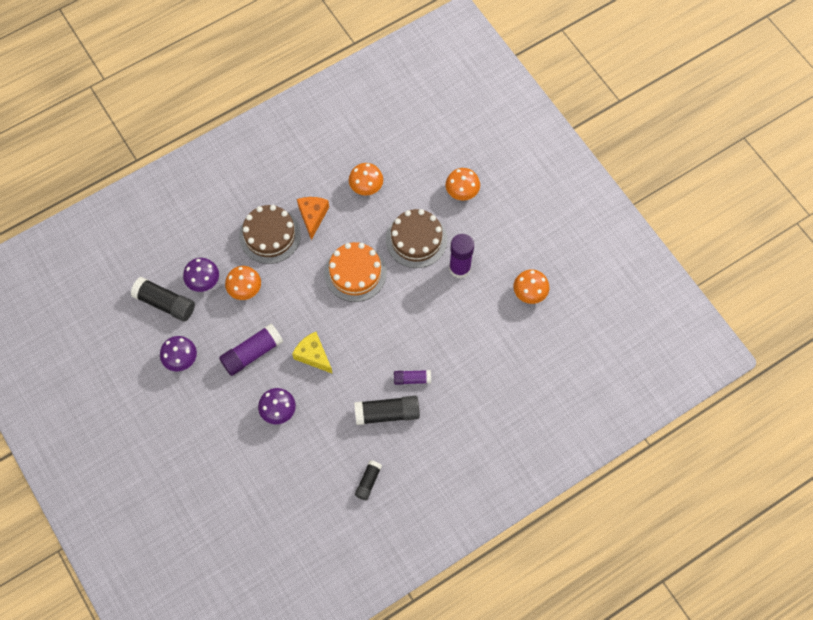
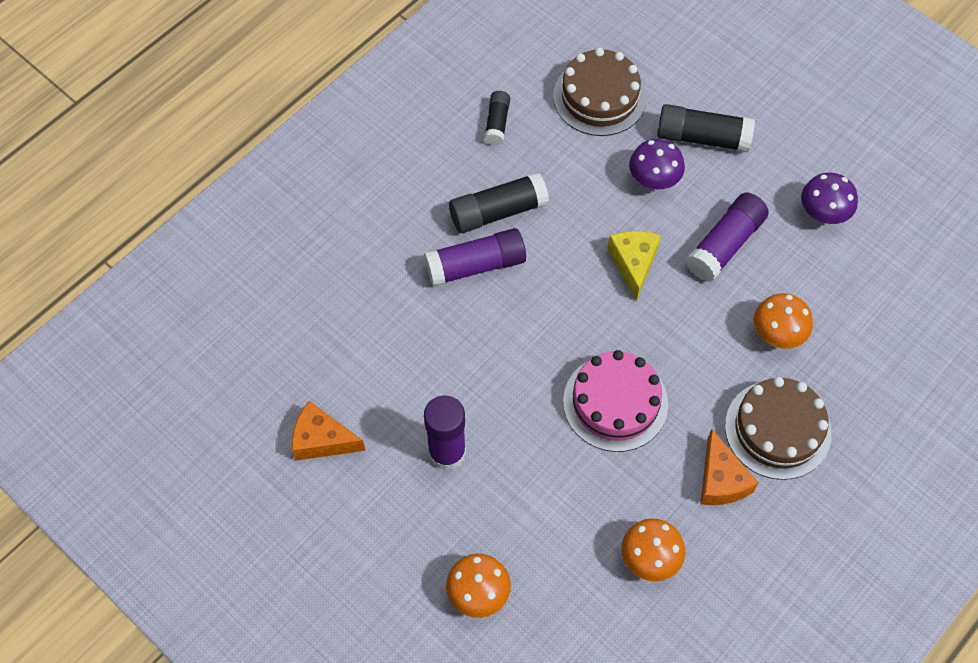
camera: 165 degrees right, 5 degrees down
(165, 303) = (888, 283): black glue stick -> black glue stick (702, 137)
(203, 281) = (847, 330): purple mushroom -> none
(313, 355) = (633, 264): yellow cheese -> yellow cheese turned 120 degrees counterclockwise
(355, 273) = (615, 402): orange cake -> pink cake
(412, 379) = (475, 265): purple glue stick -> purple glue stick, size x1.69
(416, 239) = (533, 484): brown cake -> brown cake (599, 97)
(529, 293) = (322, 440): orange mushroom -> orange cheese

